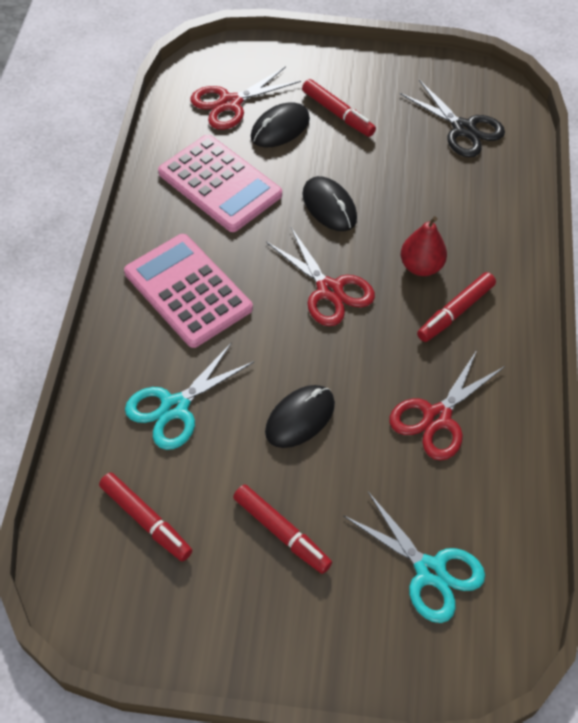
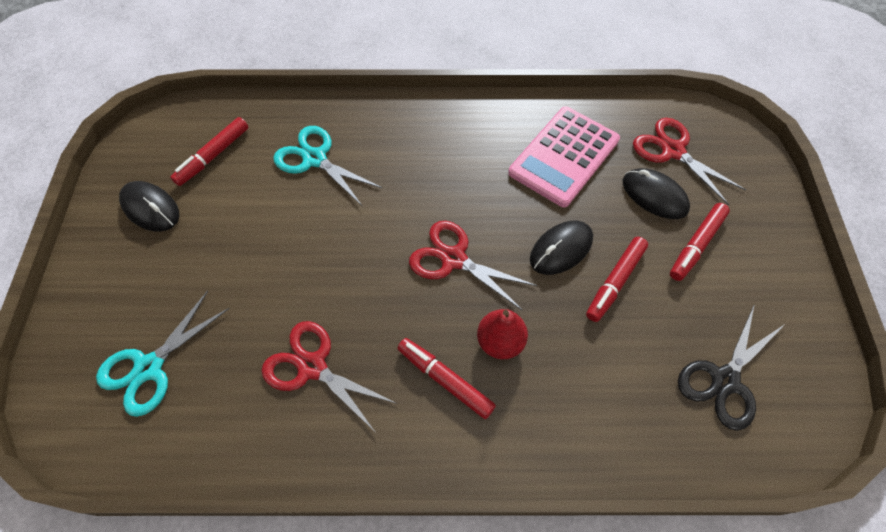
camera: 85 degrees right, 5 degrees up
(188, 291) = (434, 150): pink calculator -> none
(281, 533) = (196, 247): red marker -> red marker (615, 282)
(300, 418) = (307, 249): black mouse -> black mouse (150, 208)
(329, 290) = (453, 259): red scissors -> red scissors turned 75 degrees clockwise

